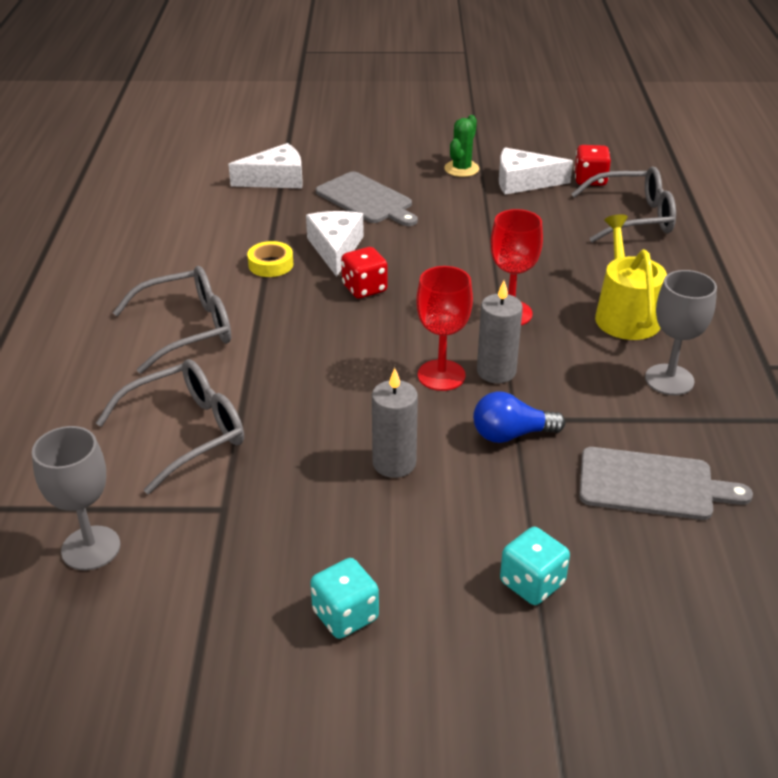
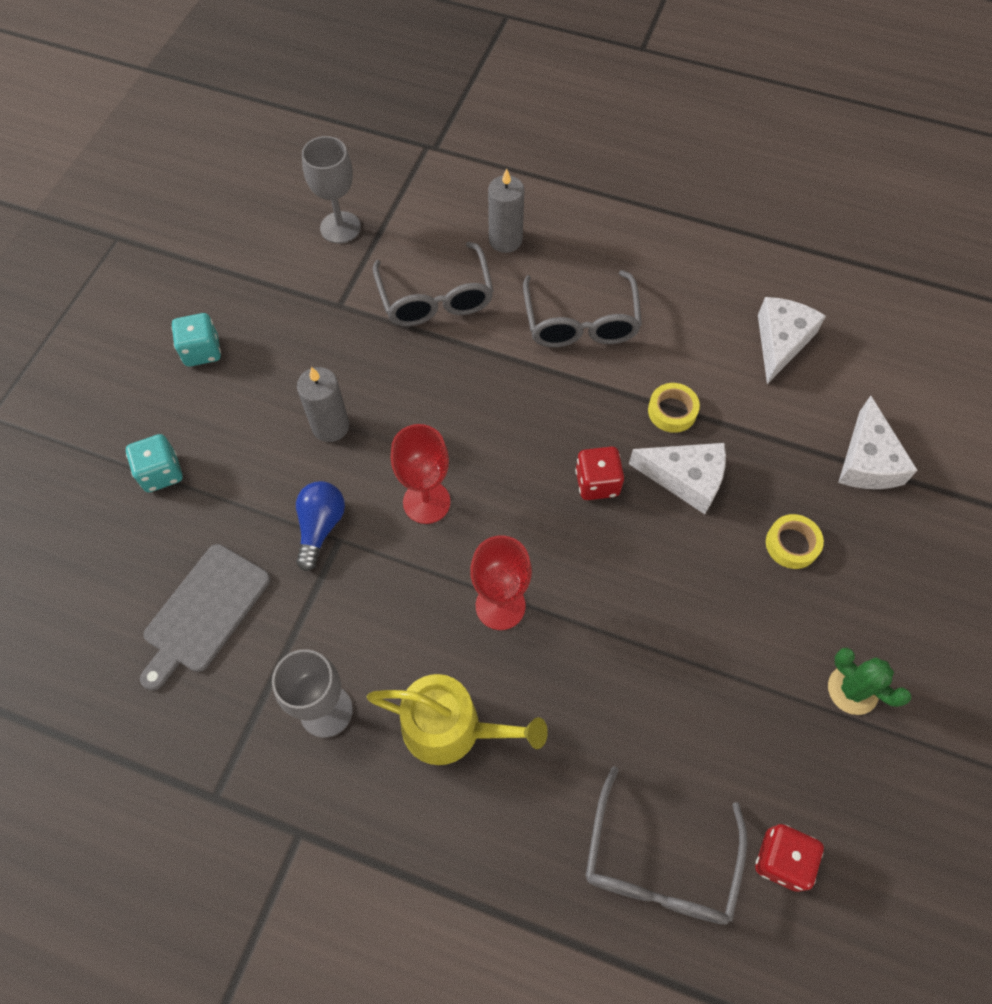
camera: 110 degrees right, 25 degrees up
(366, 200) = (791, 544): grey cutting board -> yellow tape
(496, 372) = (411, 551): grey candle -> grey candle (505, 240)
(523, 182) = (796, 758): white cheese -> white cheese (781, 342)

